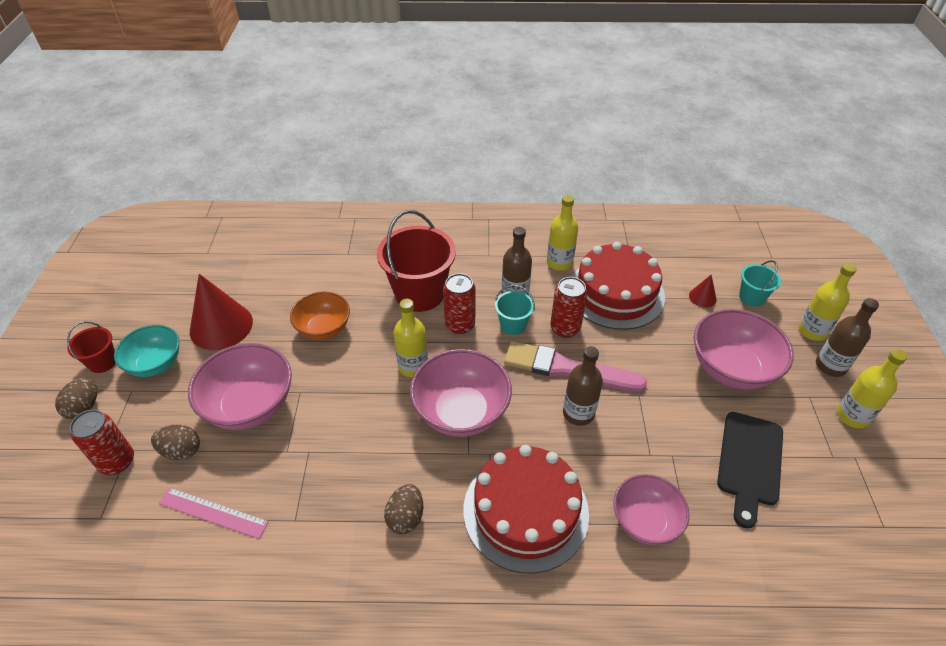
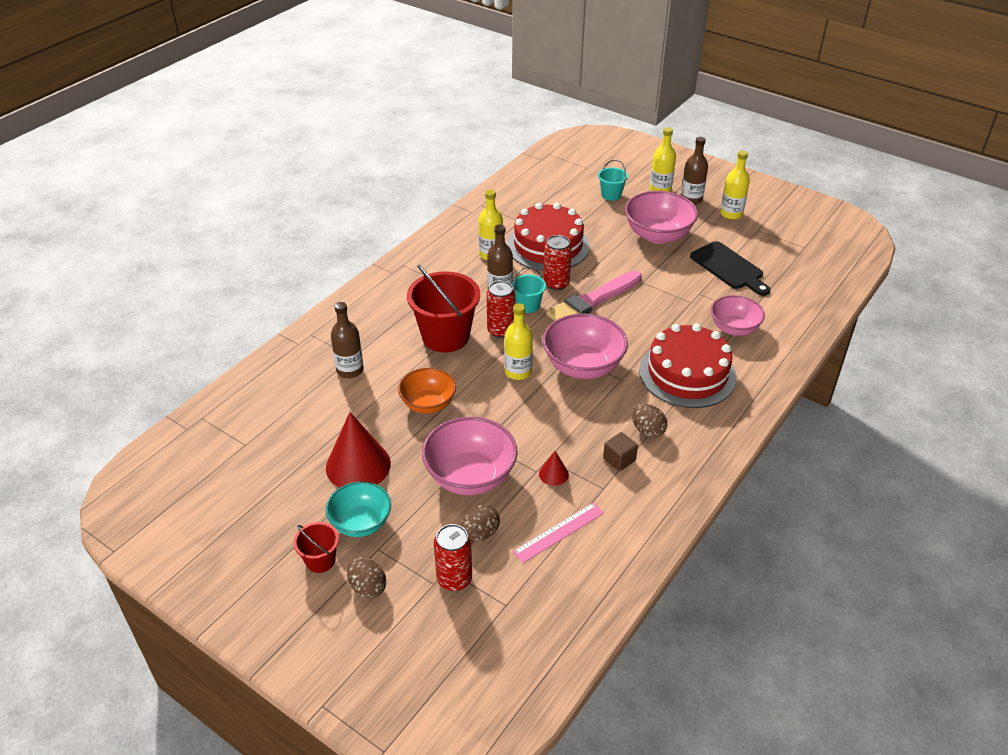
camera: 55 degrees left, 5 degrees down
(345, 513) = (619, 459): none -> brown cube
(578, 413) = (633, 314): brown bottle -> brown bottle (350, 370)
(702, 297) = (590, 213): red cone -> red cone (553, 474)

